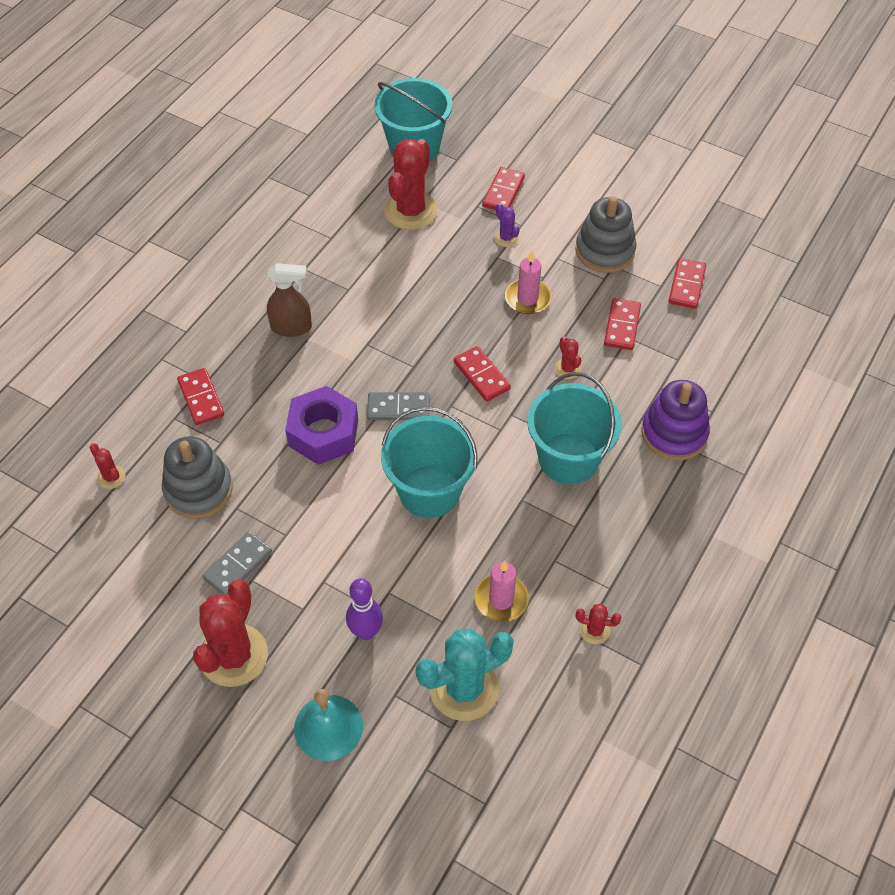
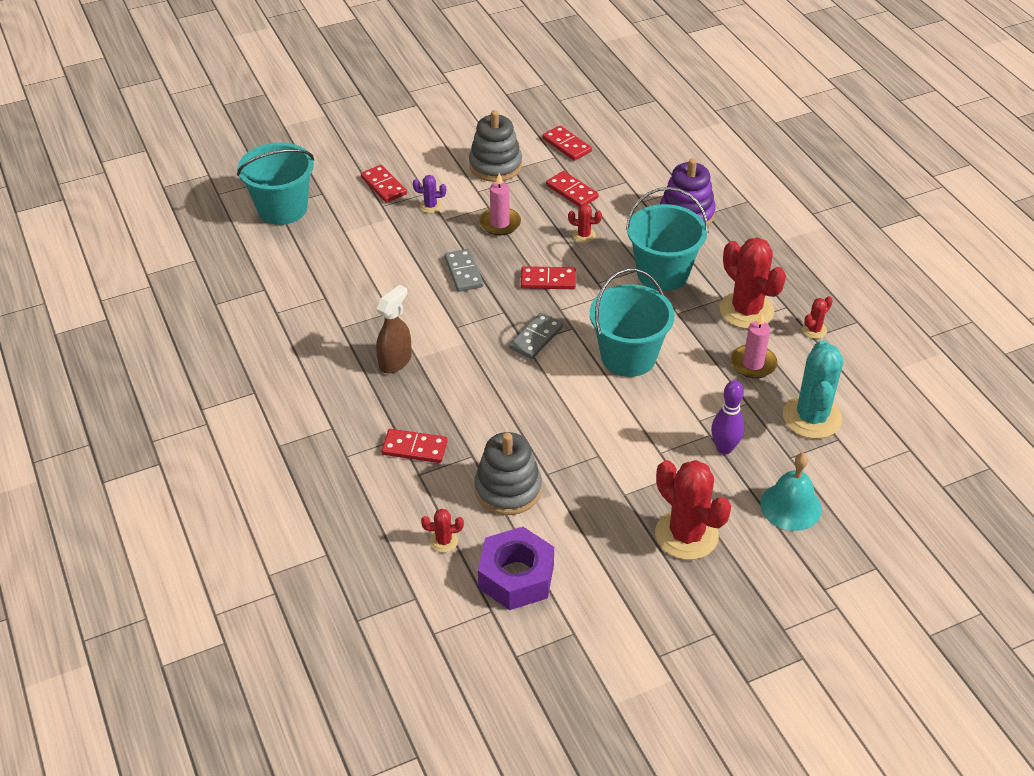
camera: 55 degrees left, 10 degrees down
(238, 565) = (604, 496): grey domino -> grey domino (463, 272)
(323, 433) = (520, 390): purple nut -> purple nut (516, 577)
(411, 211) = (347, 241): red cactus -> red cactus (746, 310)

